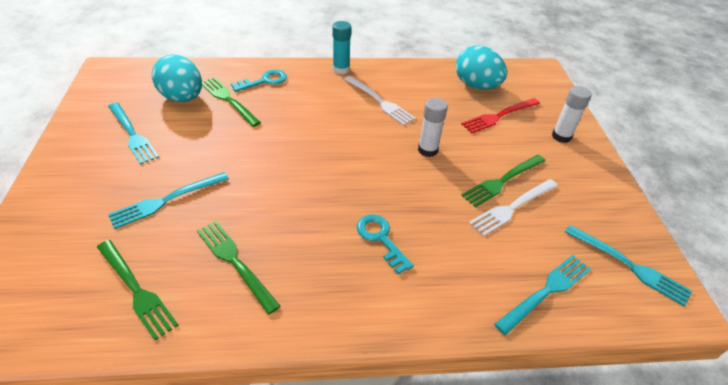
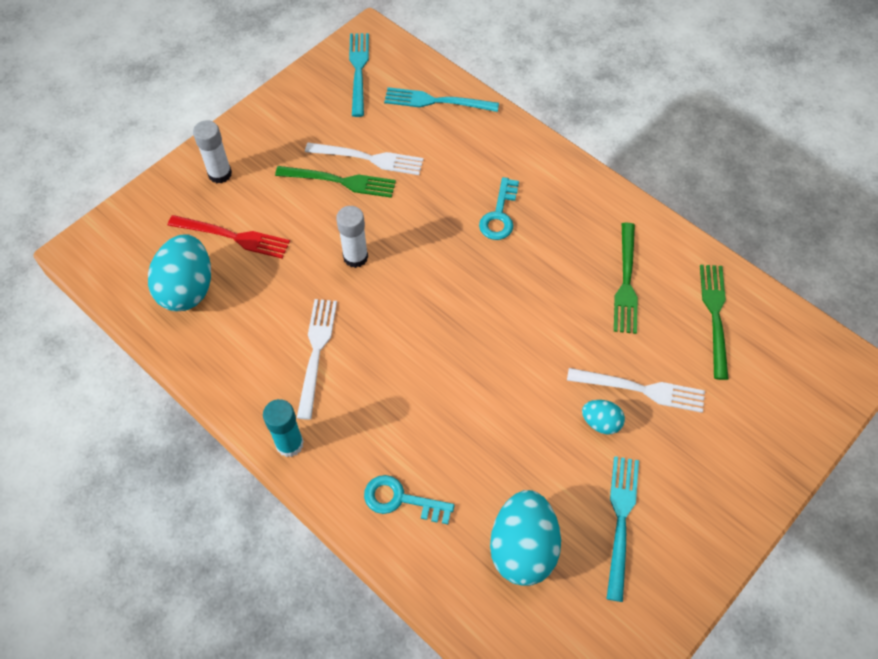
camera: 130 degrees left, 15 degrees up
(165, 201) = (642, 389): turquoise fork -> white fork
(181, 167) = (601, 423): none -> turquoise egg
(228, 100) = (473, 498): green fork -> none

